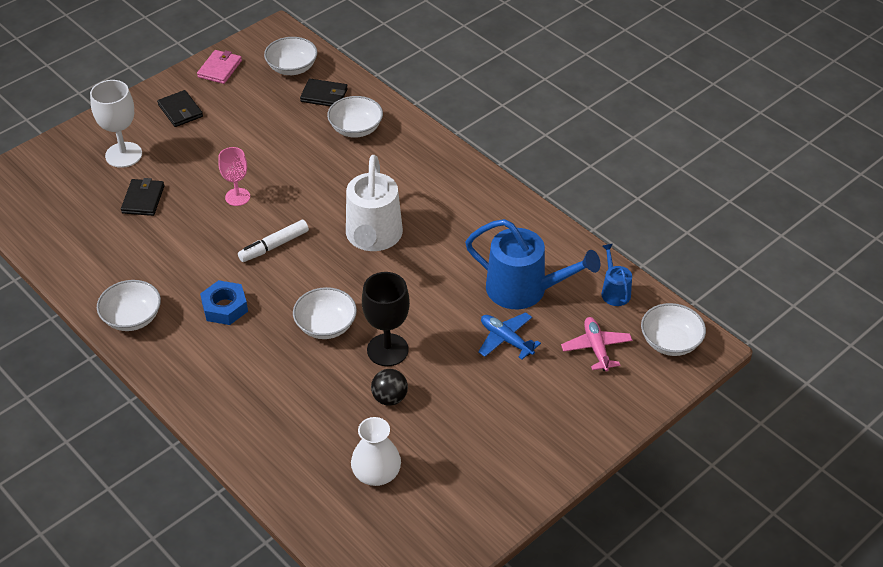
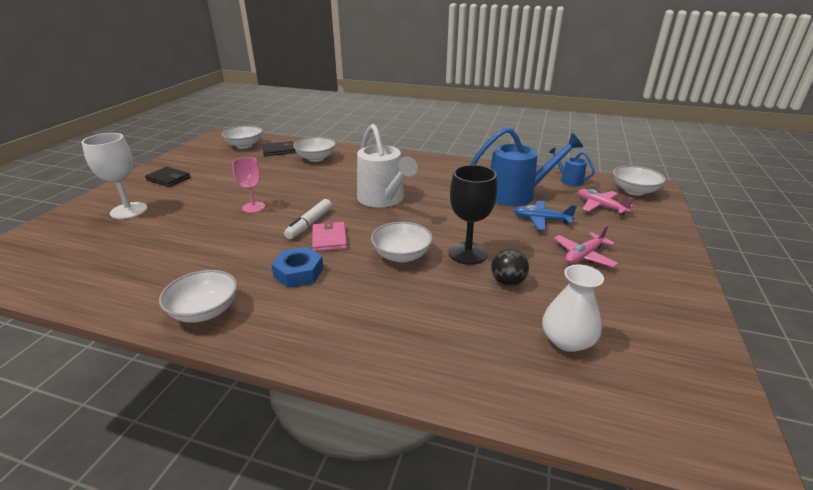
camera: 30 degrees left, 15 degrees down
(143, 199) = (164, 230): black wallet -> none
(220, 69) = (188, 156): pink wallet -> pink wallet (329, 239)
(493, 402) = (584, 255): none -> pink plane

